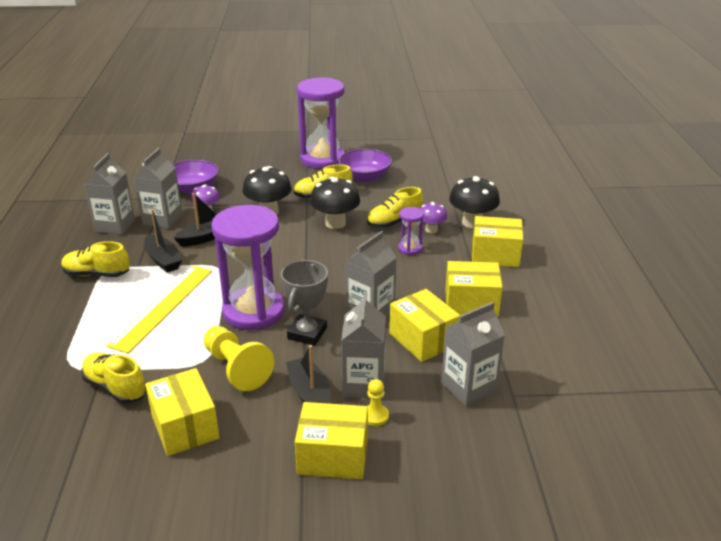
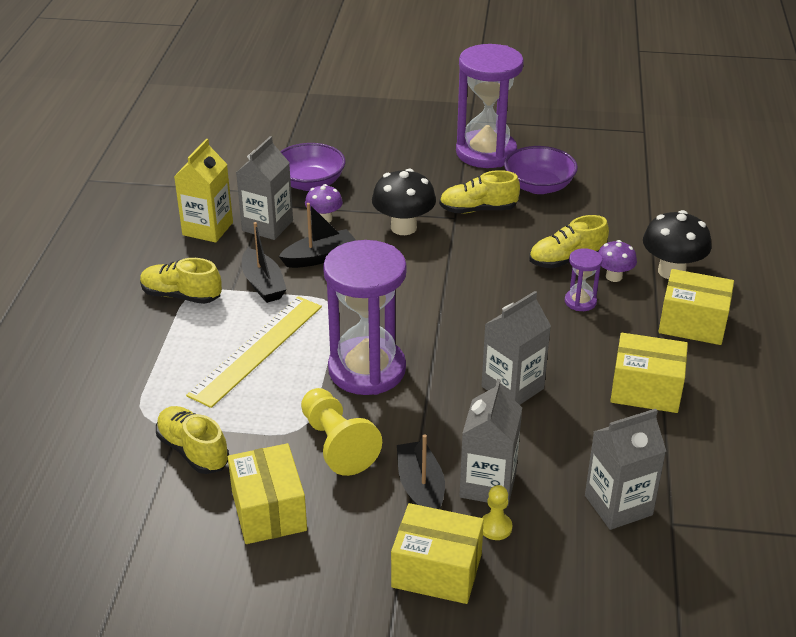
camera: 10 degrees right, 5 degrees up
(115, 226) = (207, 229): grey carton -> yellow carton
(307, 333) = (429, 407): grey trophy -> none
(335, 223) = (488, 254): black mushroom -> none
(423, 339) = (573, 433): yellow box -> none

